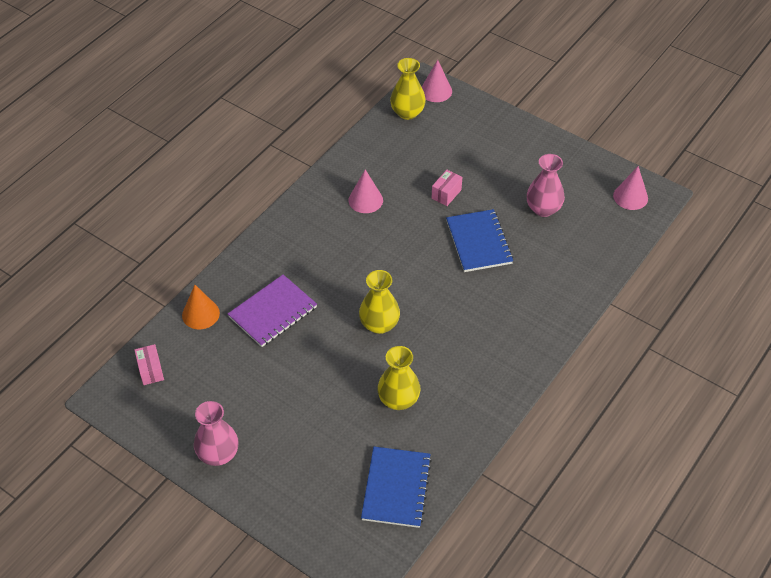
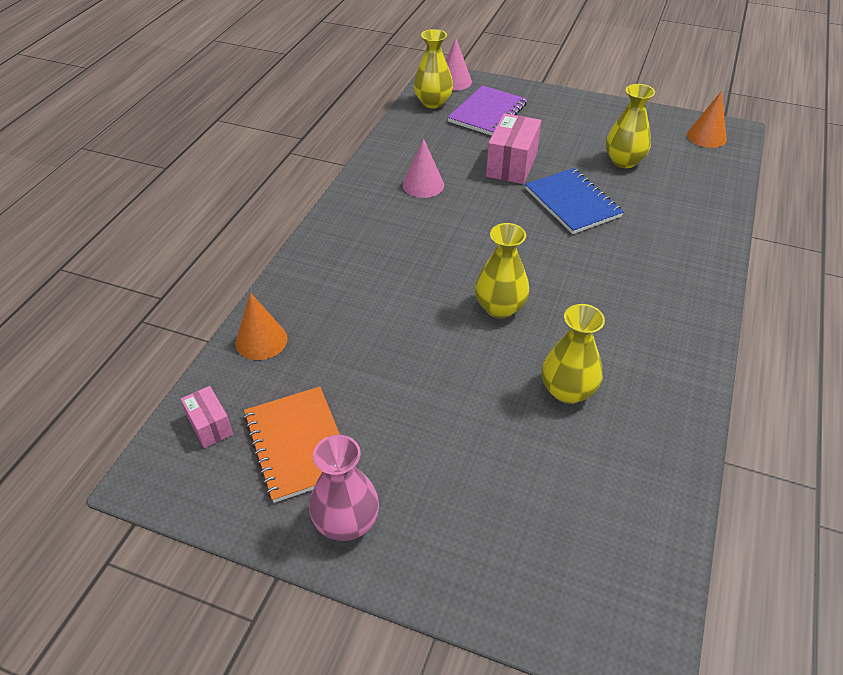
camera: 15 degrees left, 5 degrees down
(203, 397) = (298, 445): none -> orange notebook
(273, 312) = (358, 320): purple notebook -> purple notebook (488, 113)
(396, 488) = (624, 509): blue notebook -> none
(446, 194) = (511, 165): pink box -> pink box, size x1.77
(543, 209) = (624, 161): pink vase -> yellow vase
(630, 197) = (706, 136): pink cone -> orange cone

